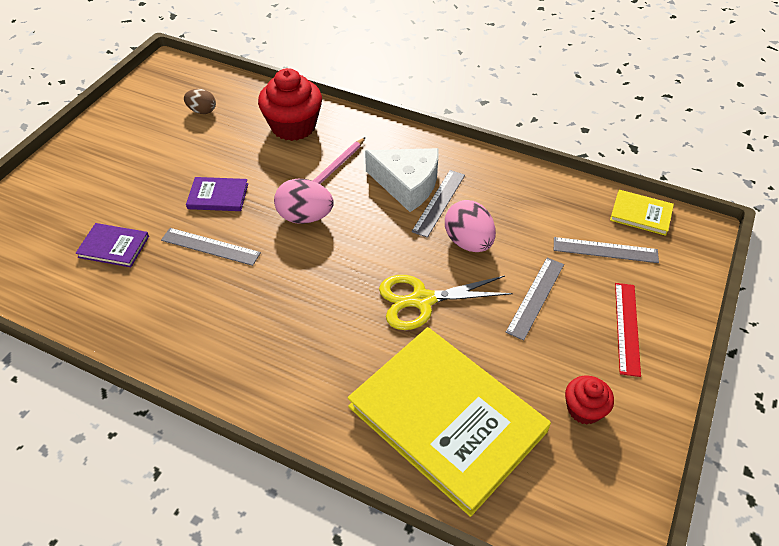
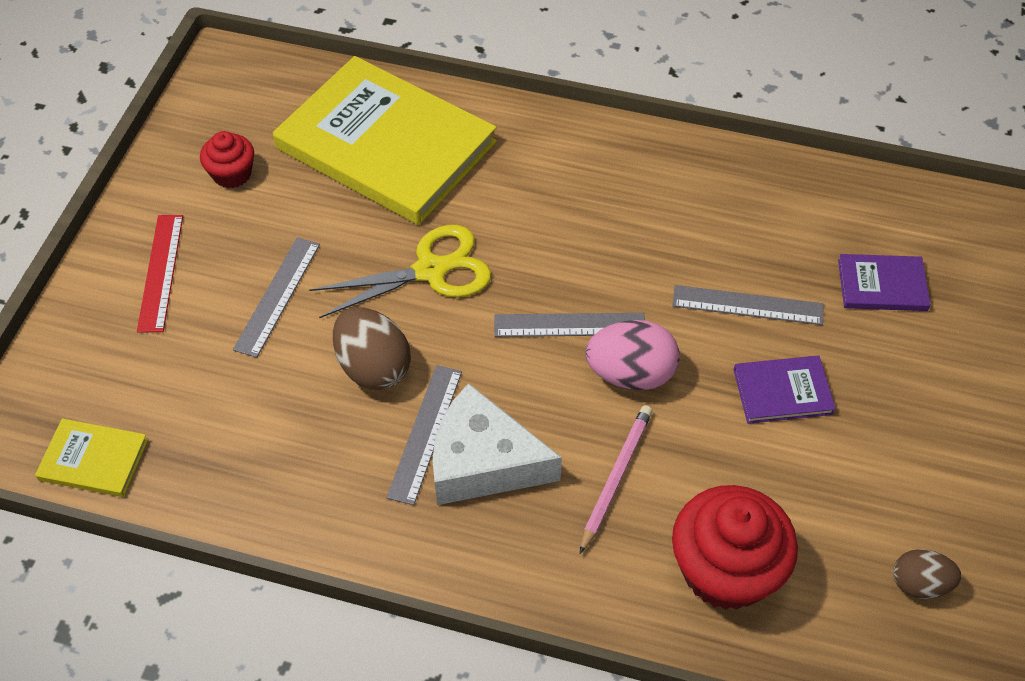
camera: 170 degrees right, 5 degrees up
(468, 242) = (373, 367): pink egg -> brown egg
(605, 250) = (166, 384): grey ruler -> grey ruler (569, 325)

